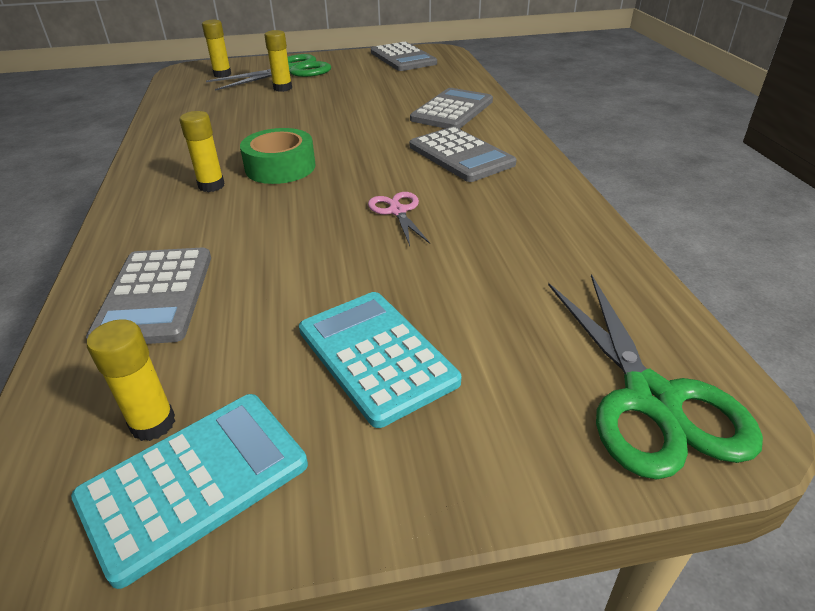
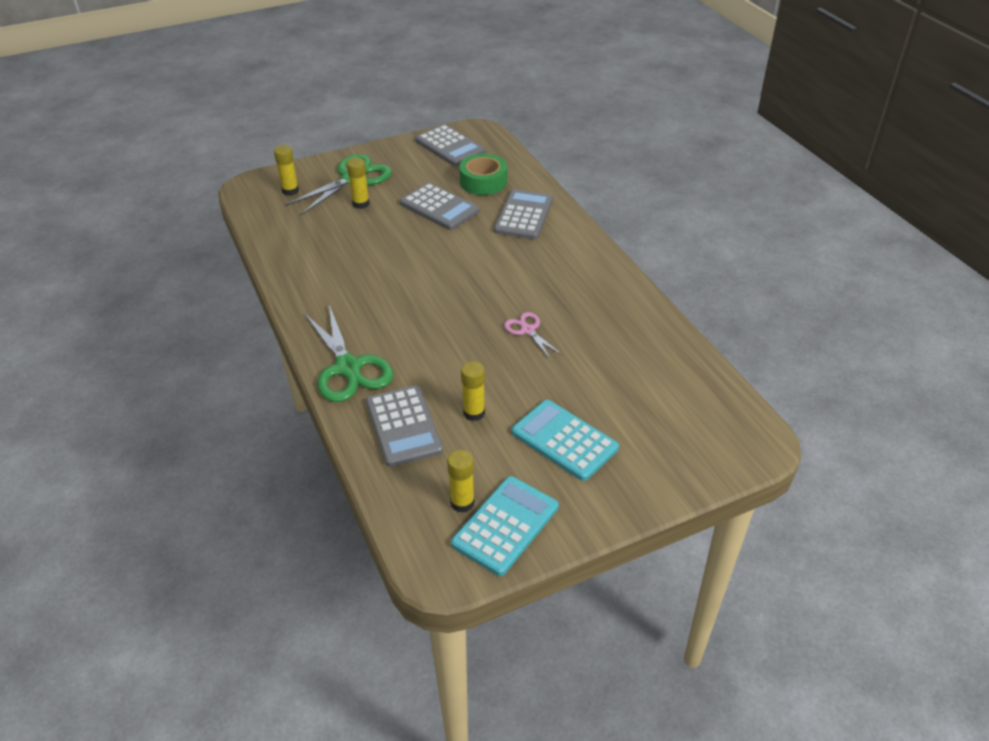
camera: 15 degrees left, 5 degrees up
(211, 186) = (375, 327): yellow glue stick -> yellow glue stick (474, 413)
(280, 167) = (417, 300): green tape -> green tape (483, 182)
(461, 155) = (550, 267): grey calculator -> grey calculator (439, 207)
(651, 400) = (719, 438): green scissors -> green scissors (348, 368)

